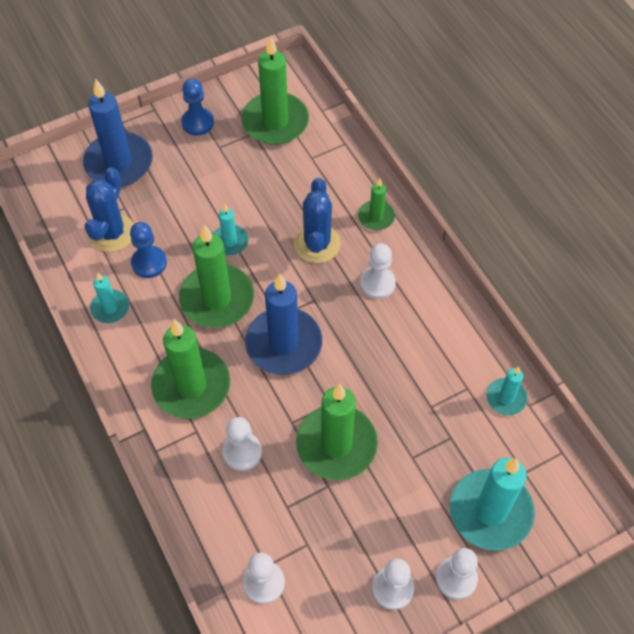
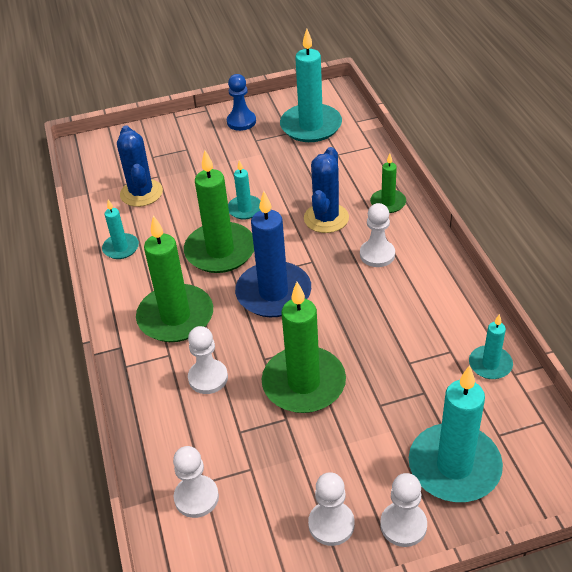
camera: 15 degrees right, 15 degrees down
(112, 233) = (141, 193): blue cactus -> blue cactus turned 45 degrees counterclockwise
(119, 163) = (164, 144): blue candle -> none
(149, 263) = (167, 218): blue pawn -> none
(275, 122) = (311, 126): green candle -> turquoise candle

